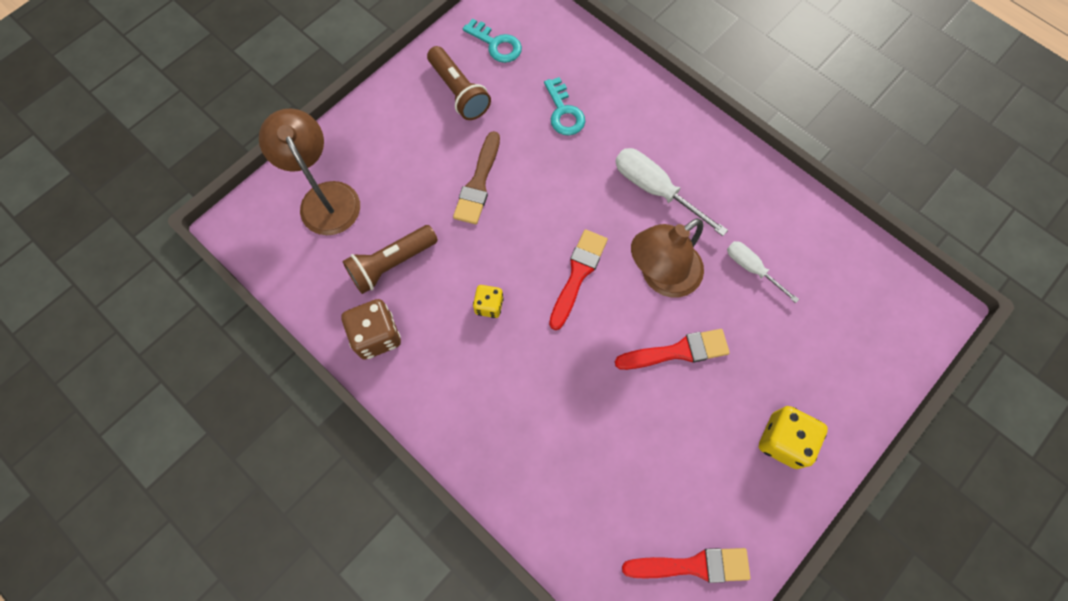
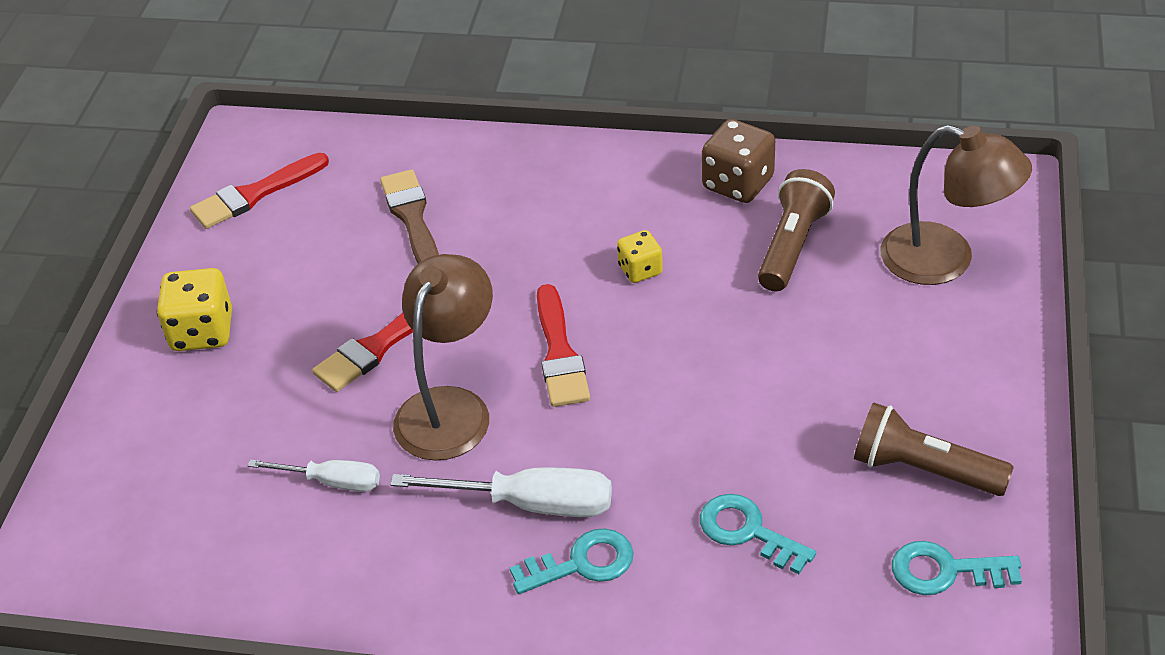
camera: 150 degrees right, 25 degrees down
(478, 183) = (777, 377): brown brush -> brown brush (412, 218)
(651, 143) = (582, 563): none -> turquoise key

